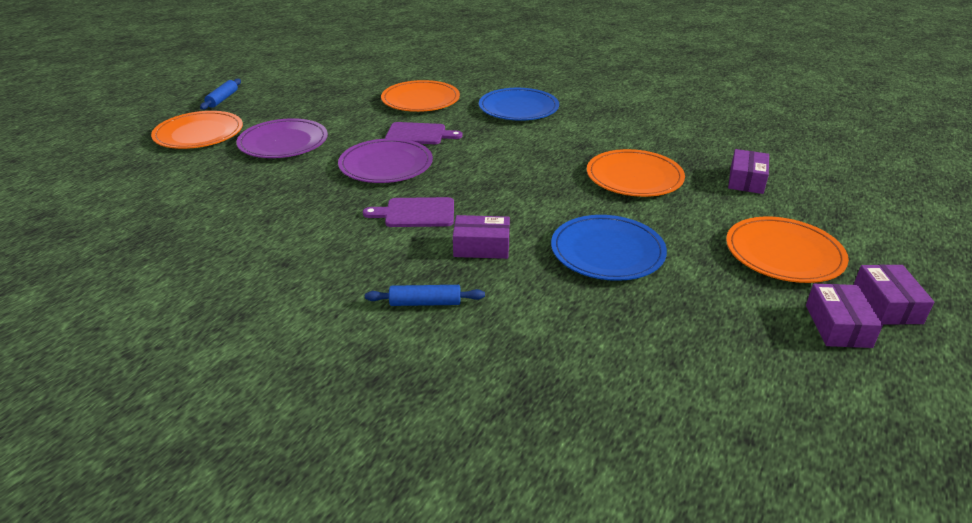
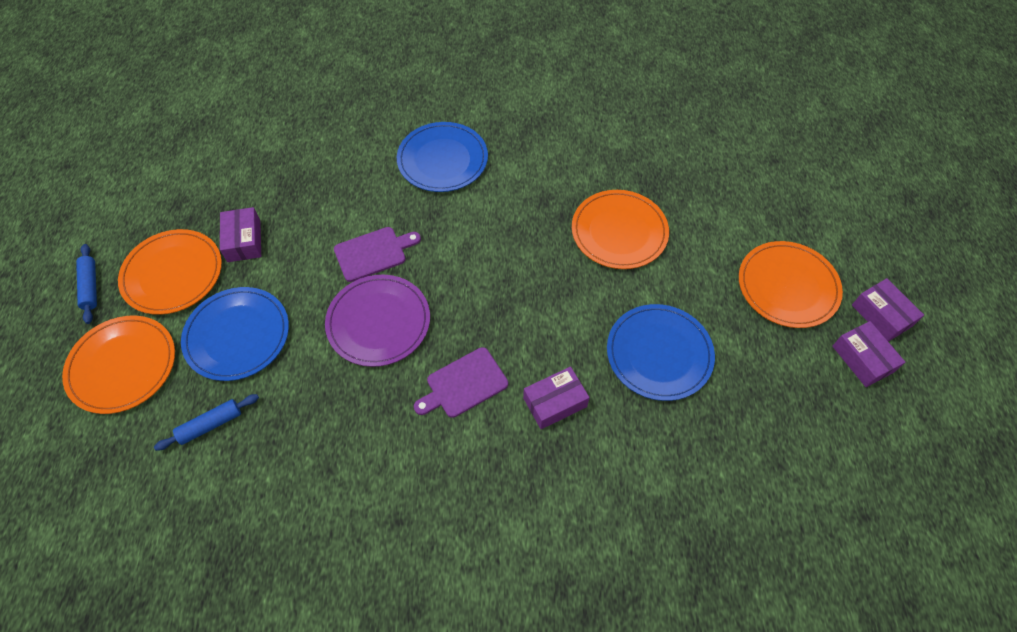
camera: 30 degrees left, 25 degrees up
(283, 142) = (237, 335): purple plate -> blue plate
(420, 100) = (329, 188): orange plate -> orange plate (172, 274)
(425, 303) = (559, 502): blue rolling pin -> blue rolling pin (210, 425)
(746, 180) = (711, 193): purple box -> purple box (244, 241)

